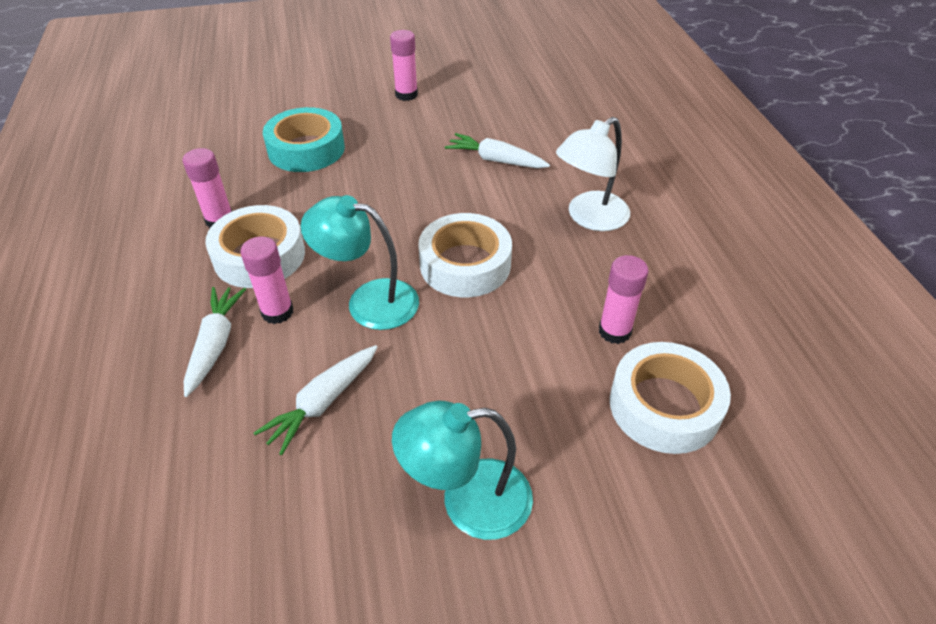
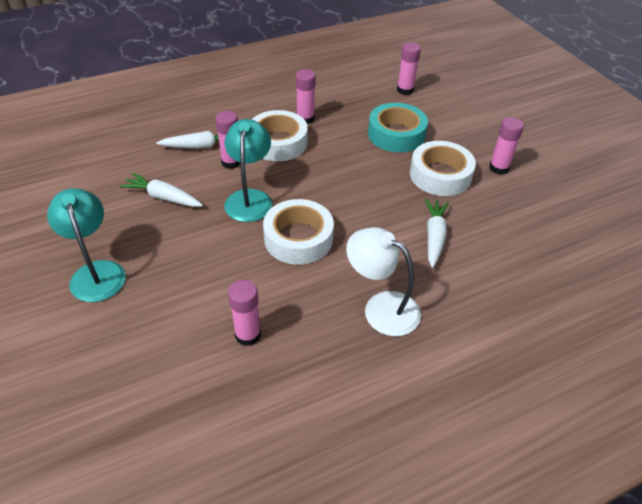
camera: 75 degrees right, 0 degrees up
(219, 123) = (405, 90): none -> pink glue stick
(664, 406) = (177, 371): white tape -> white tape (440, 175)

